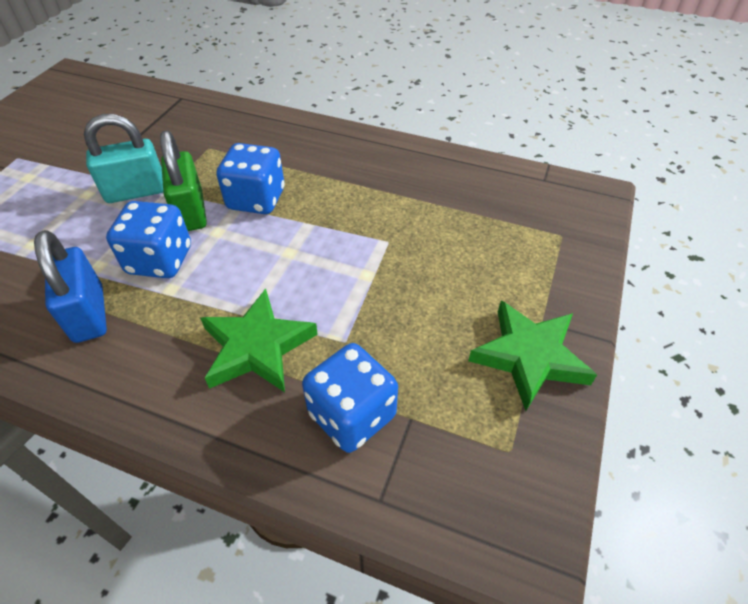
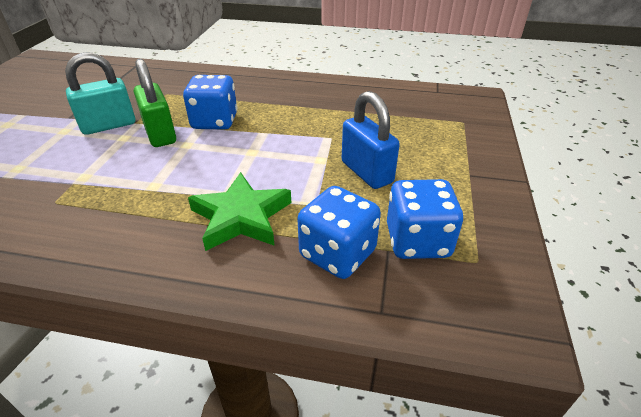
camera: 10 degrees left, 10 degrees down
(89, 314) = (81, 211): blue padlock -> blue padlock (366, 172)
(160, 260) = (140, 168): blue dice -> blue dice (417, 241)
(529, 357) = (468, 197): green star -> none

